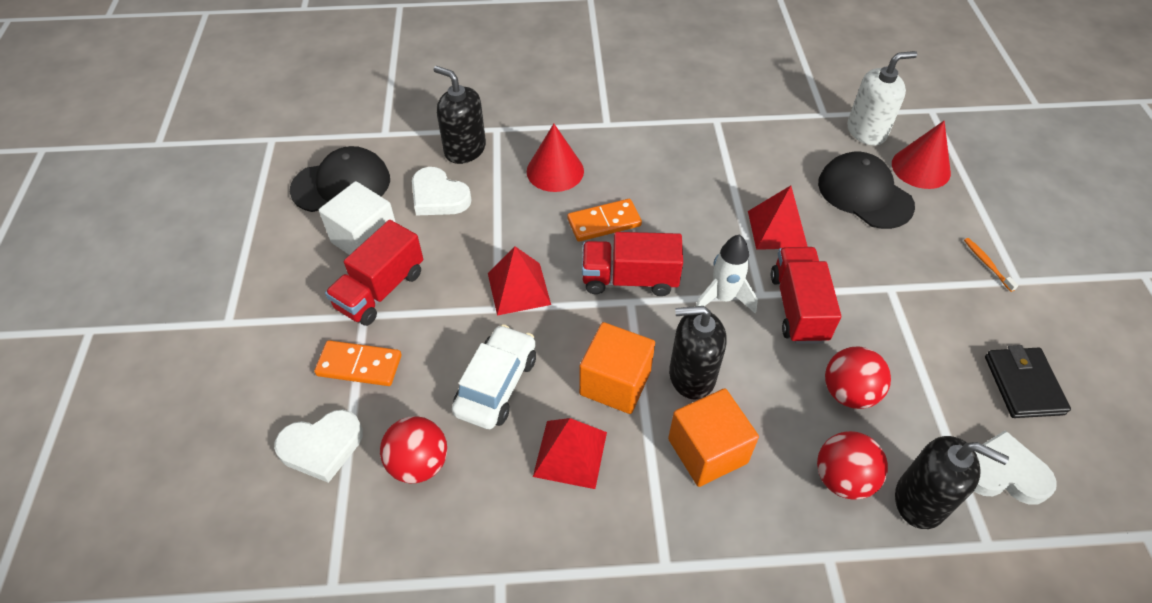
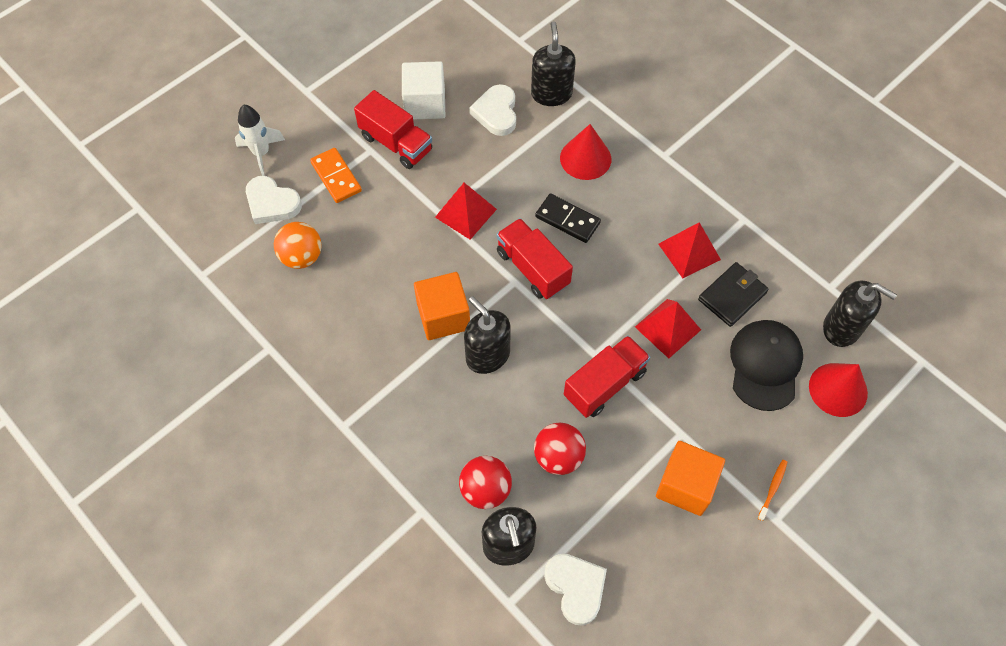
camera: 50 degrees right, 10 degrees up
(341, 184) = (454, 55): black cap -> none
(380, 290) = (396, 143): red truck -> red truck turned 135 degrees counterclockwise
(419, 463) = (302, 257): red ball -> orange ball
(496, 385) = (385, 255): white car -> none
(570, 454) = (372, 327): red pyramid -> red pyramid (689, 251)
(604, 222) = (567, 220): orange domino -> black domino
(707, 451) = (439, 400): orange cube -> orange cube (685, 485)
(723, 298) = (569, 333): white rocket -> white rocket (261, 153)
(866, 131) = (841, 328): white soap dispenser -> black soap dispenser
(1023, 385) = (669, 568): black wallet -> black wallet (732, 296)

